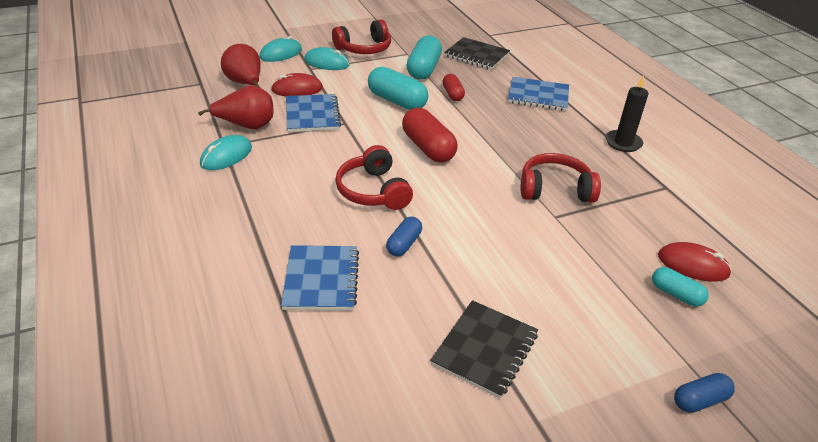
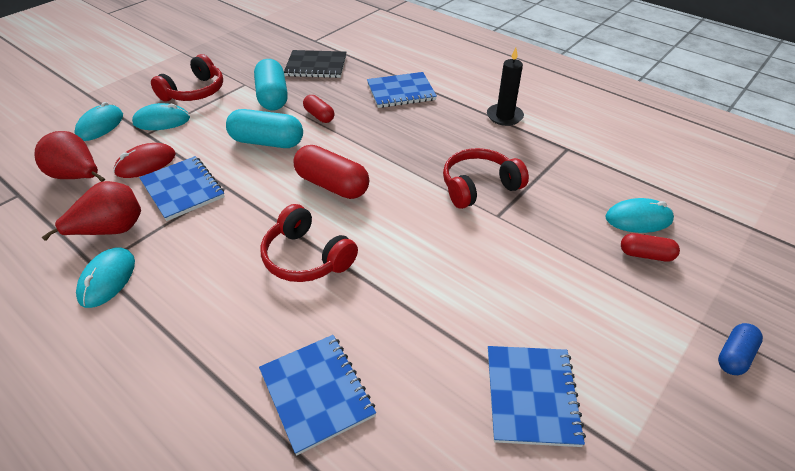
camera: 25 degrees left, 5 degrees up
(404, 244) = (377, 308): blue capsule -> none
(485, 349) = (531, 396): black notebook -> blue notebook
(676, 294) = (646, 255): turquoise capsule -> red capsule
(693, 265) = (638, 219): red mouse -> turquoise mouse

